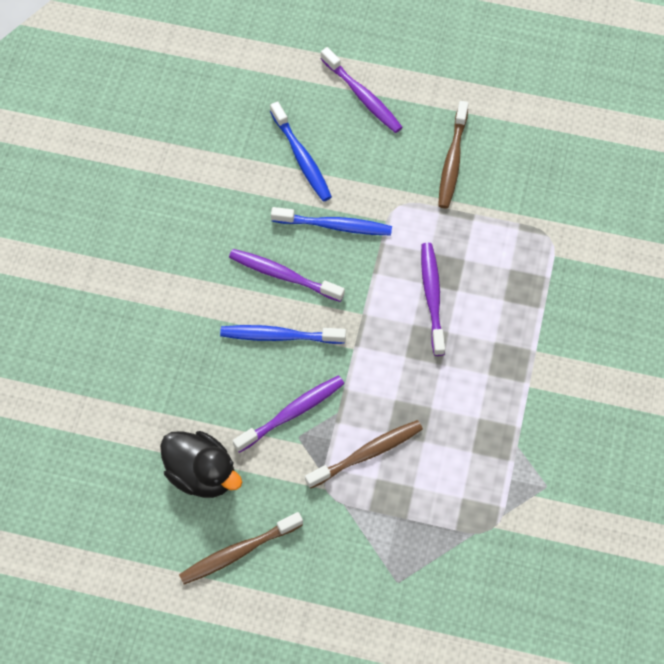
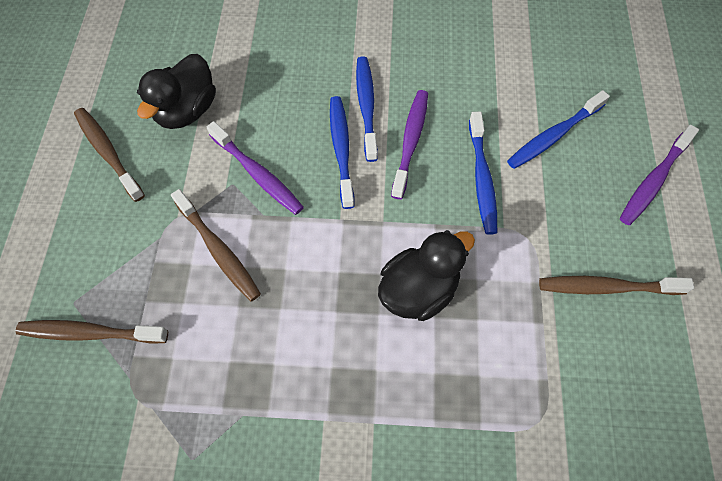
camera: 80 degrees right, 0 degrees up
(235, 306) = (366, 107): none -> blue toothbrush
(429, 565) = (91, 333): none -> brown toothbrush
(432, 297) = (419, 290): purple toothbrush -> black duck

